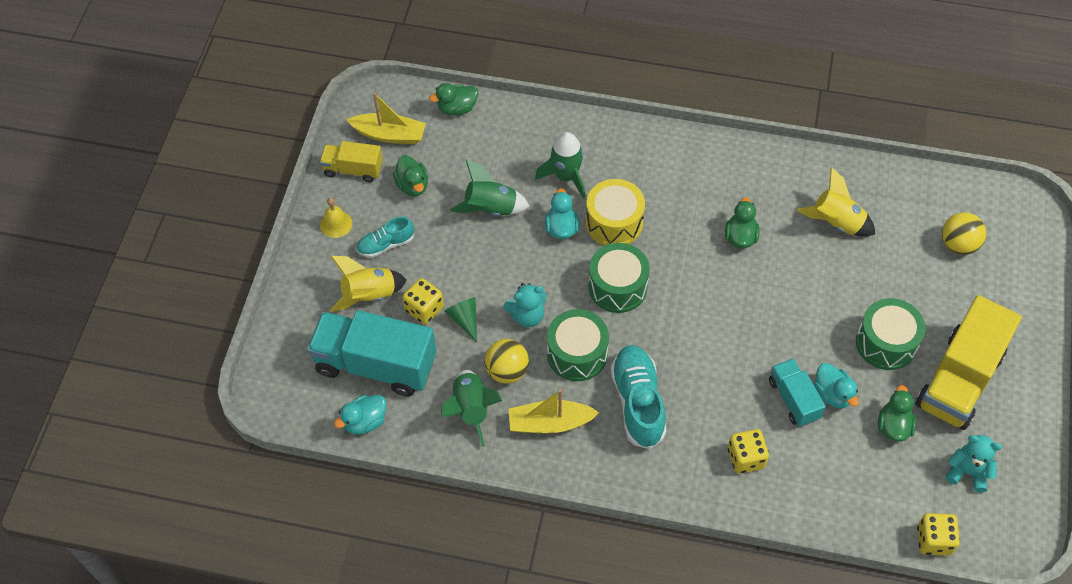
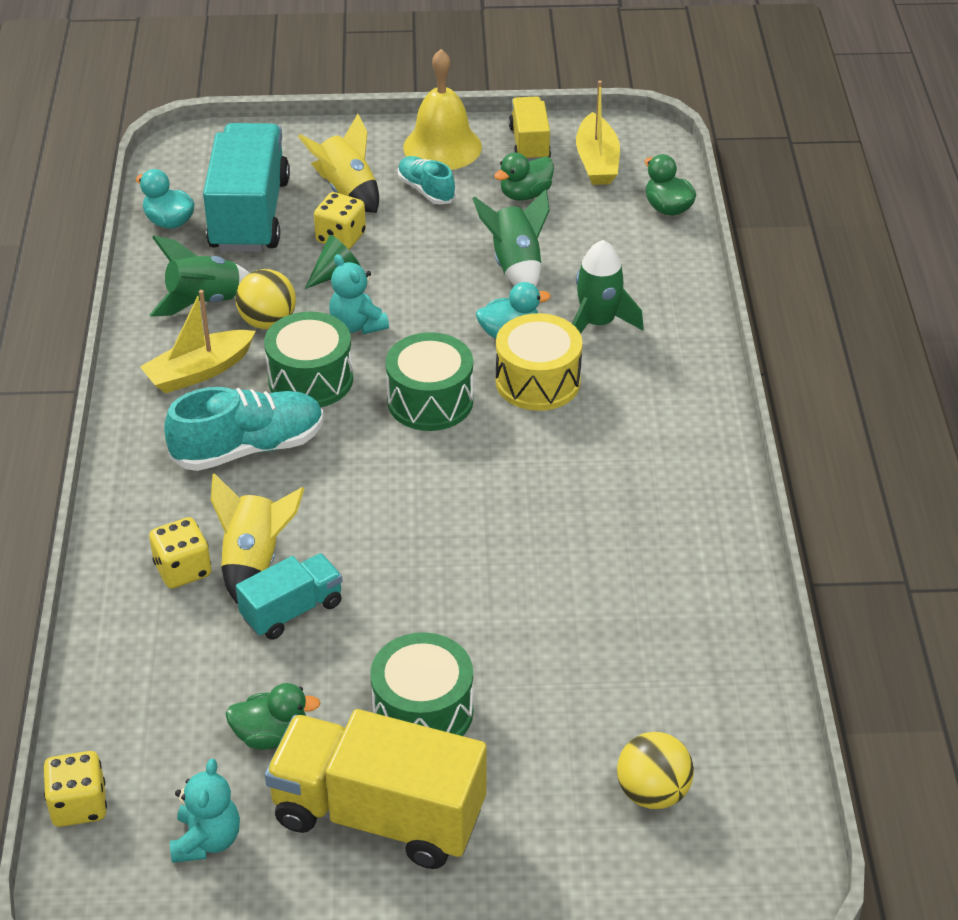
camera: 75 degrees right, 15 degrees down
(336, 224) = (442, 147): yellow bell -> yellow bell, size x1.88
(550, 423) = (199, 372): yellow boat -> yellow boat turned 105 degrees counterclockwise
(740, 237) = (563, 516): green duck -> none
(832, 394) = (312, 655): turquoise duck -> none
(836, 223) = (634, 625): yellow rocket -> yellow rocket (254, 560)

